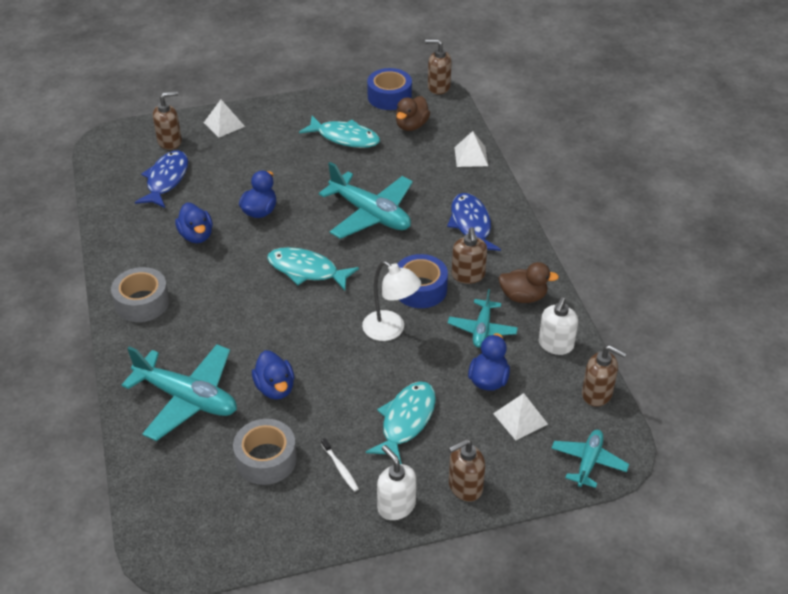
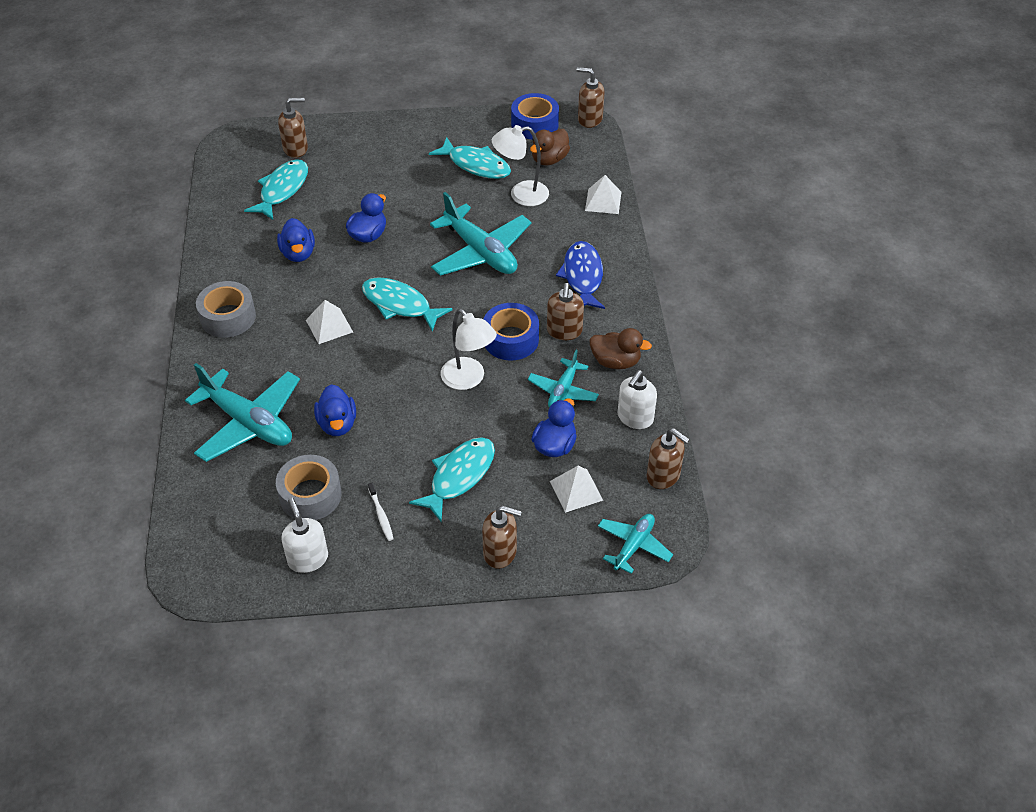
camera: 10 degrees right, 5 degrees up
(166, 180) = (282, 190): blue fish -> turquoise fish
(224, 124) = (355, 136): white pyramid -> white pyramid (329, 326)
(394, 159) = (521, 194): none -> white lamp
(396, 506) = (426, 562): white soap dispenser -> white soap dispenser (308, 559)
(465, 487) = (500, 553): brown soap dispenser -> brown soap dispenser turned 150 degrees counterclockwise

